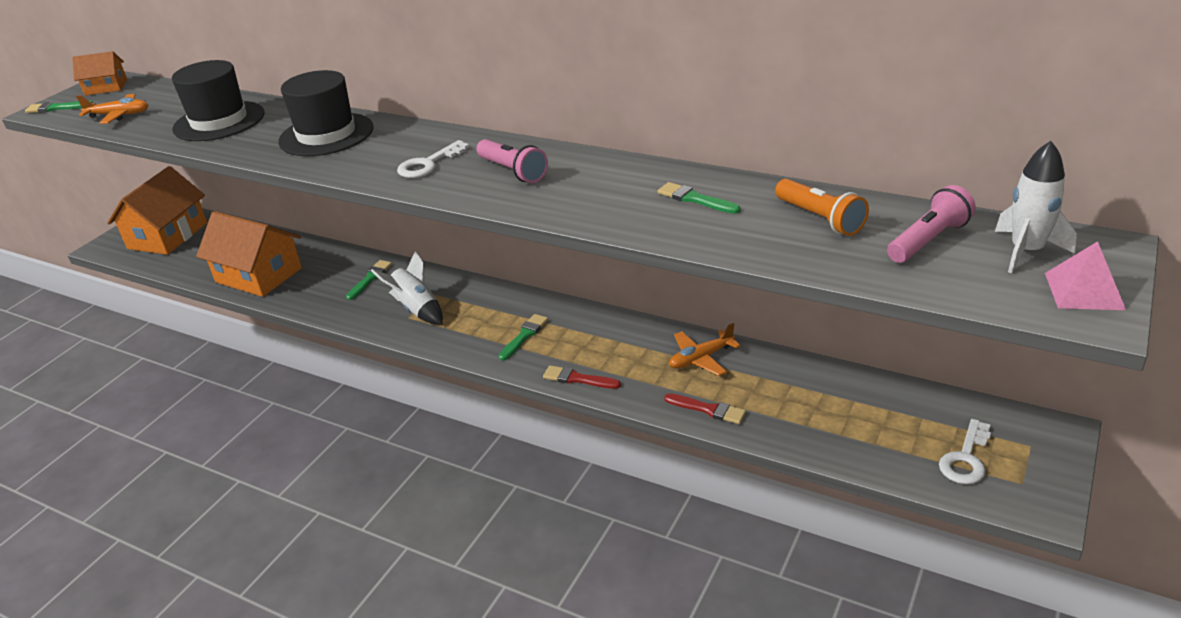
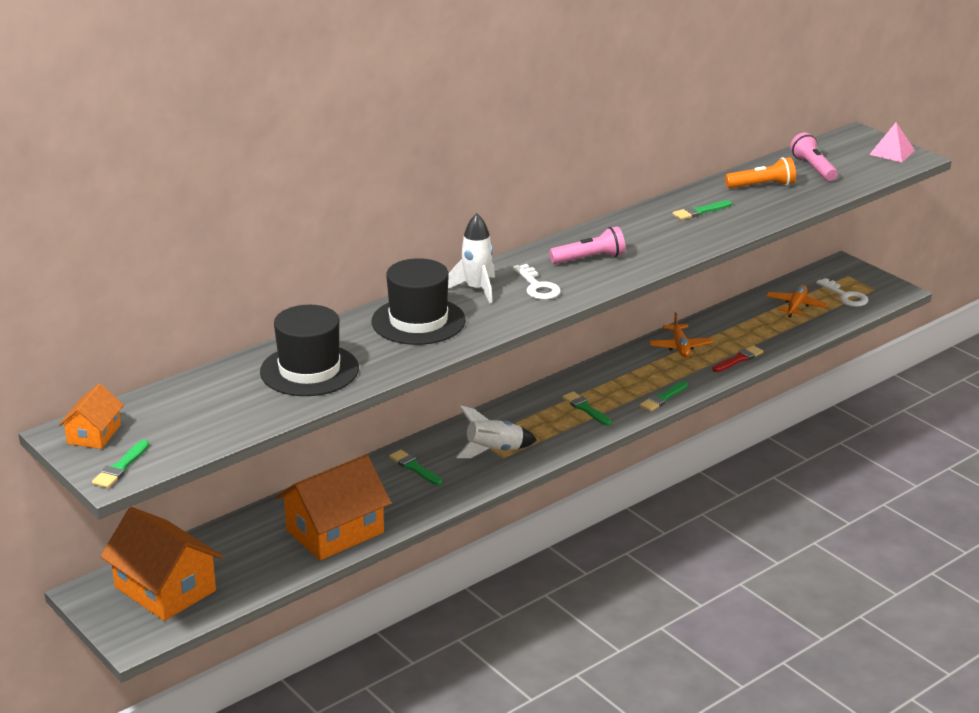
camera: 70 degrees left, 5 degrees down
(119, 115) = (207, 426): orange plane -> orange plane (796, 306)
(578, 379) = (663, 398): red brush -> green brush
(1026, 251) = (845, 151): white rocket -> white rocket (477, 289)

